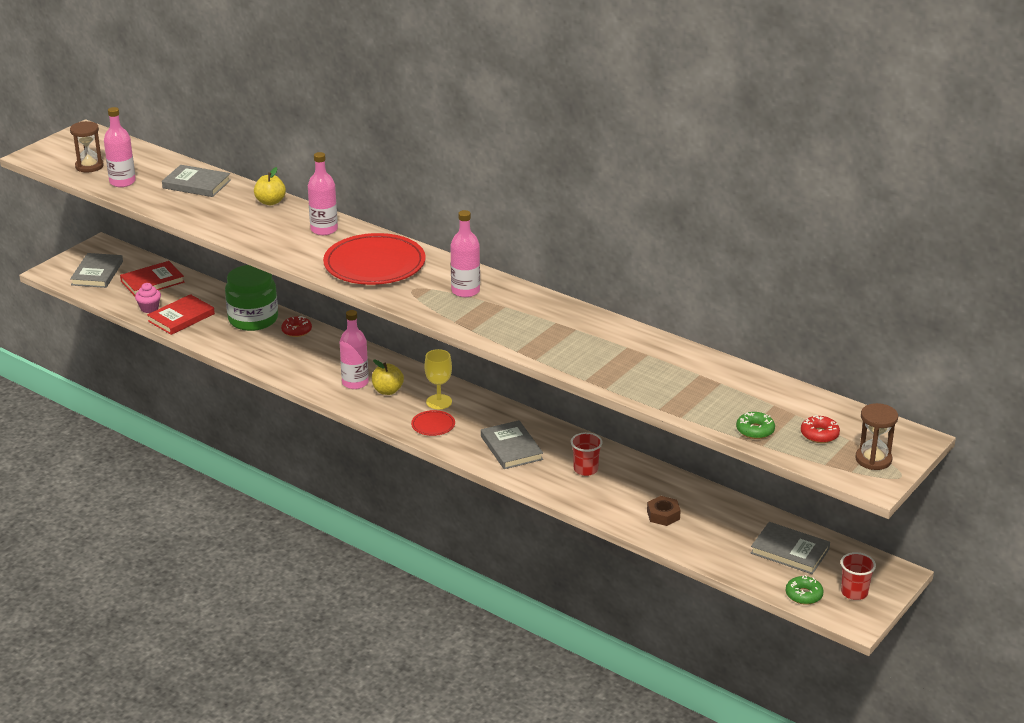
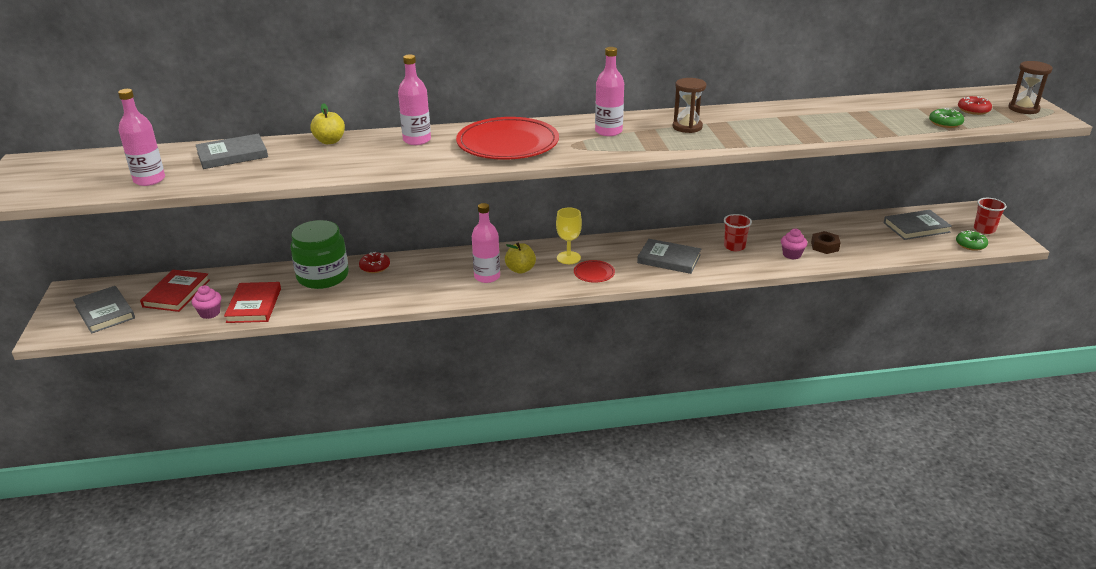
camera: 45 degrees left, 0 degrees up
(89, 166) = (85, 182): brown hourglass -> brown hourglass (687, 127)
(618, 504) = (791, 255): none -> pink cupcake

